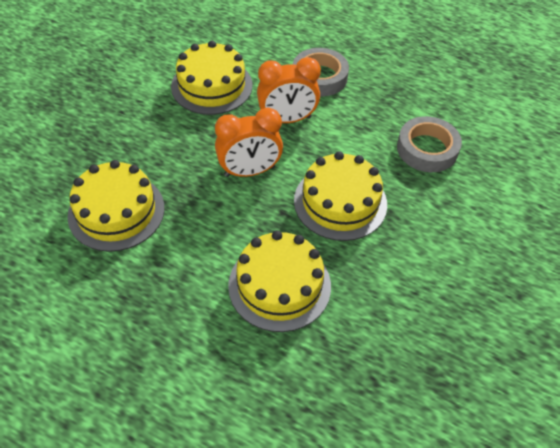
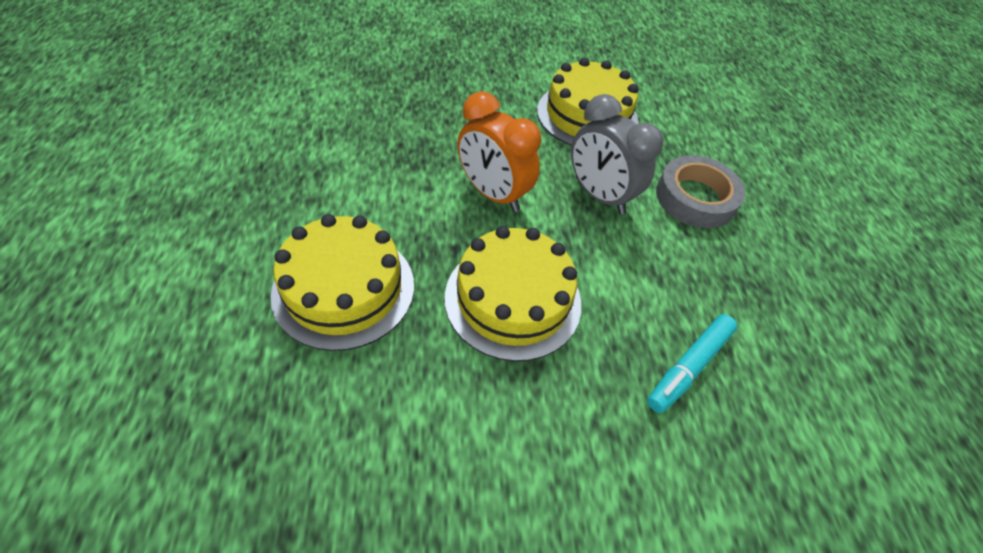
camera: 55 degrees right, 0 degrees up
(116, 211) = (364, 118): yellow cake -> none
(287, 119) = (599, 195): orange clock -> grey clock
(427, 149) = (689, 366): grey tape -> turquoise marker

